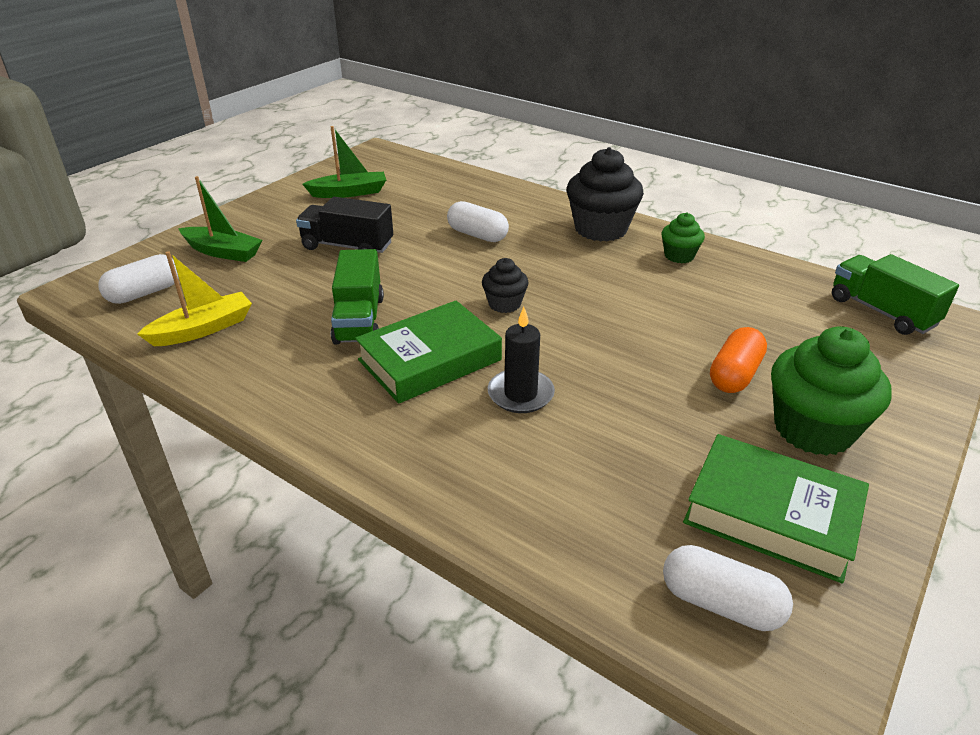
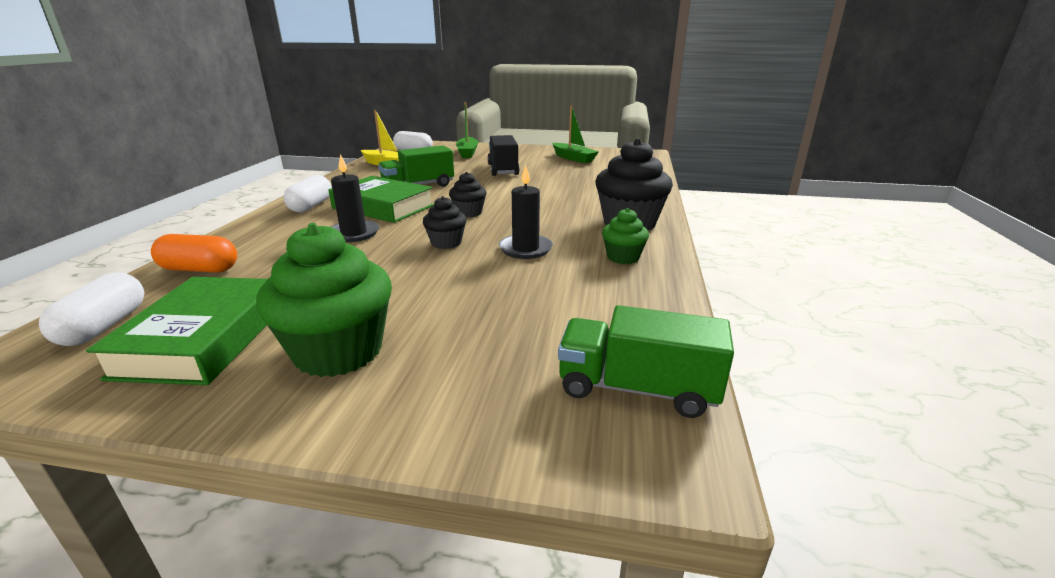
camera: 65 degrees right, 10 degrees down
(477, 235) = (561, 192): white capsule -> white capsule (311, 206)
(592, 335) = (446, 243): none -> black cupcake
(635, 295) = (525, 249): none -> black candle
(734, 375) = (419, 303): orange capsule -> orange capsule (200, 269)
(881, 312) = (637, 388): green truck -> green truck turned 105 degrees counterclockwise

